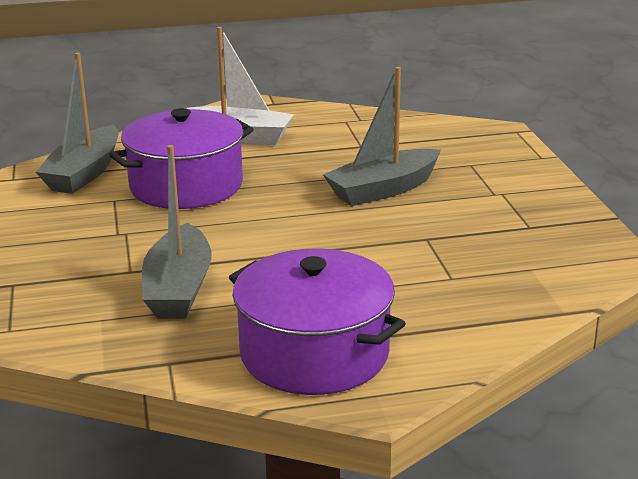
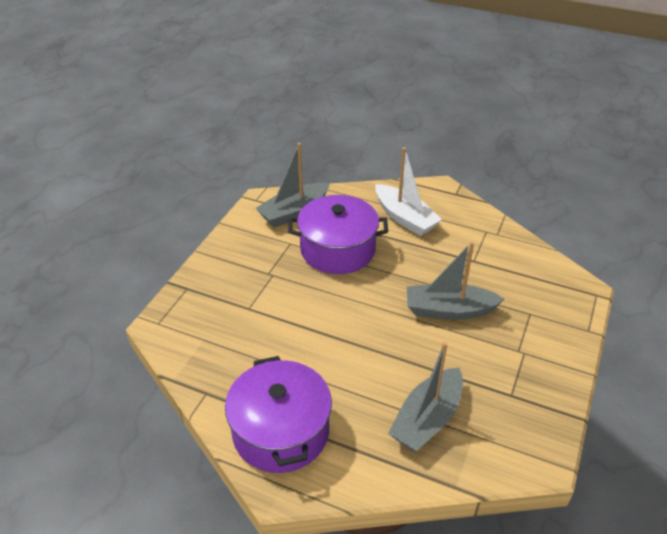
camera: 35 degrees right, 15 degrees up
(179, 288) = (259, 336): grey boat -> grey boat (427, 419)

